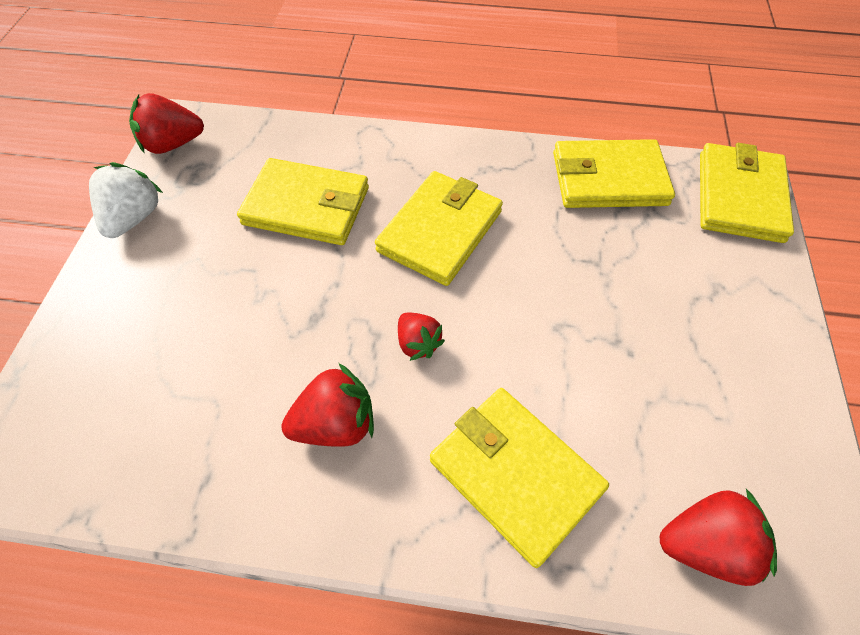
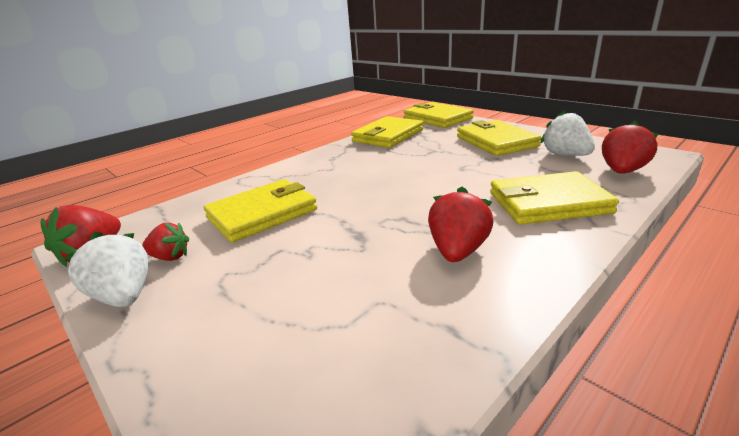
camera: 50 degrees left, 30 degrees down
(418, 343) = (426, 206): red strawberry -> red strawberry (170, 257)
(440, 231) = (354, 179): yellow wallet -> yellow wallet (496, 141)
(715, 442) = (565, 155): none -> white strawberry

